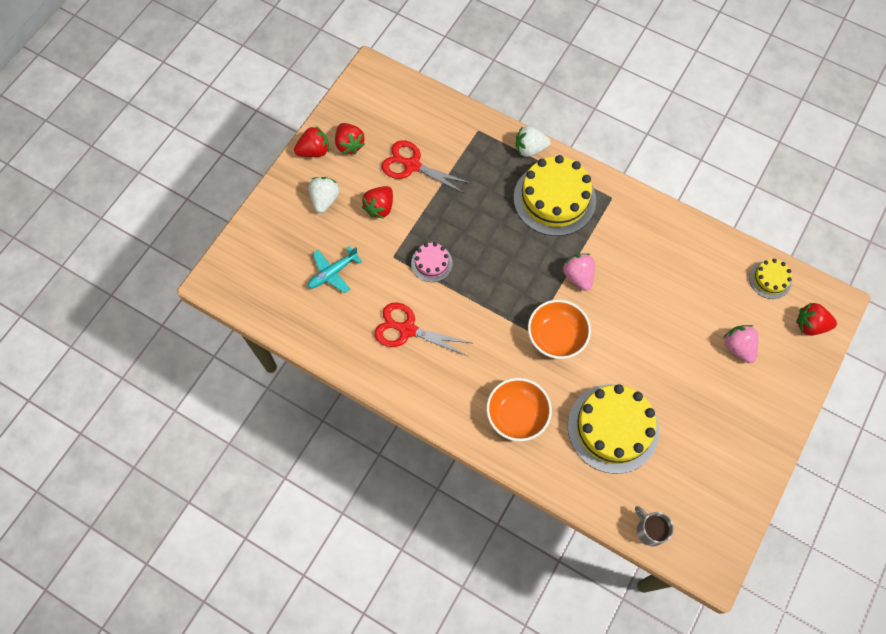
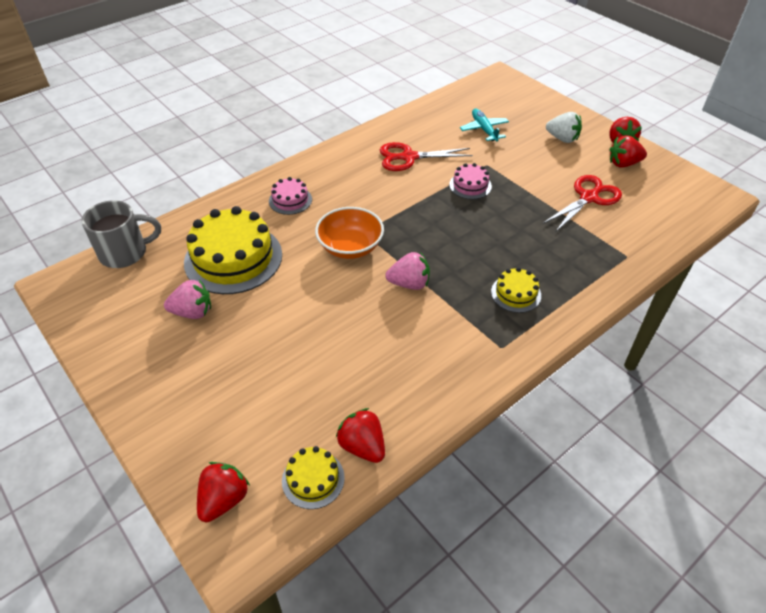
camera: 110 degrees right, 20 degrees down
(380, 207) = (544, 167): red strawberry -> red strawberry (362, 446)
(407, 329) = (409, 157): red scissors -> red scissors turned 135 degrees counterclockwise
(517, 415) = (290, 200): orange bowl -> pink cake
(530, 149) = (592, 292): white strawberry -> none
(554, 199) = (516, 293): yellow cake -> yellow cake, size x0.49
(650, 530) = (125, 253): grey mug -> grey mug, size x1.55
(738, 347) = (246, 399): pink strawberry -> pink strawberry (193, 312)

